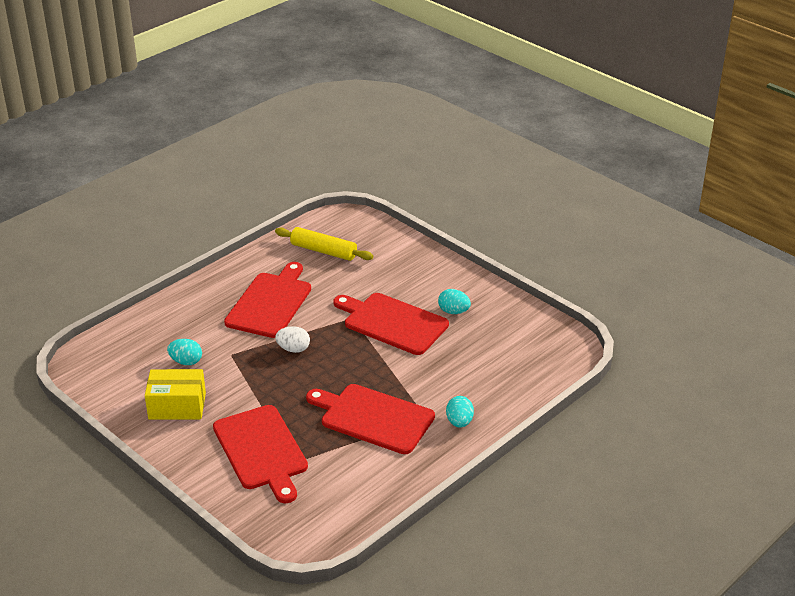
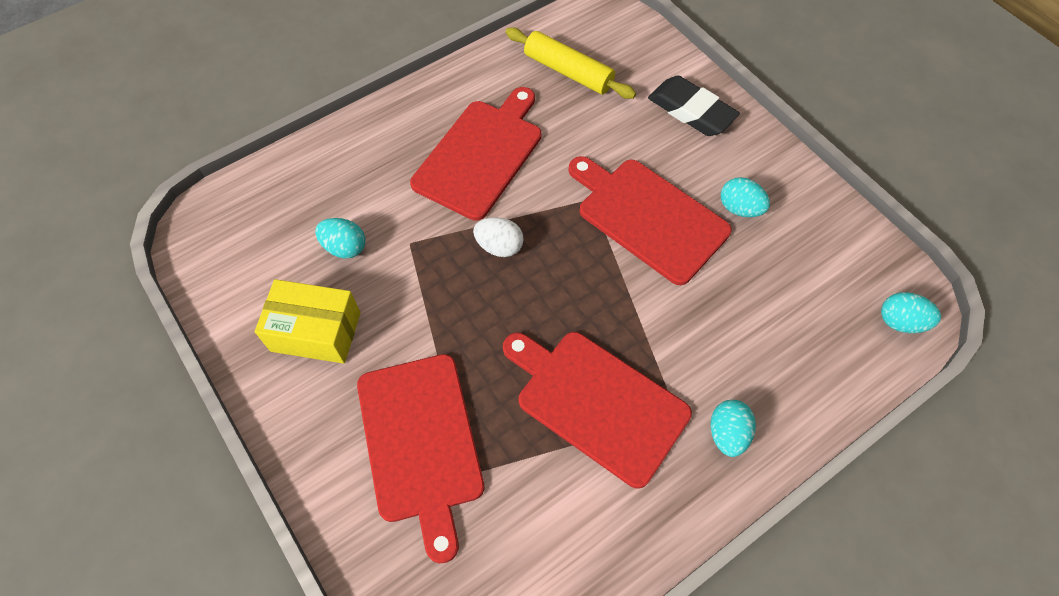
camera: 10 degrees right, 25 degrees up
(413, 263) = (691, 111): none -> black eraser
(564, 356) = (900, 322): none -> turquoise egg

